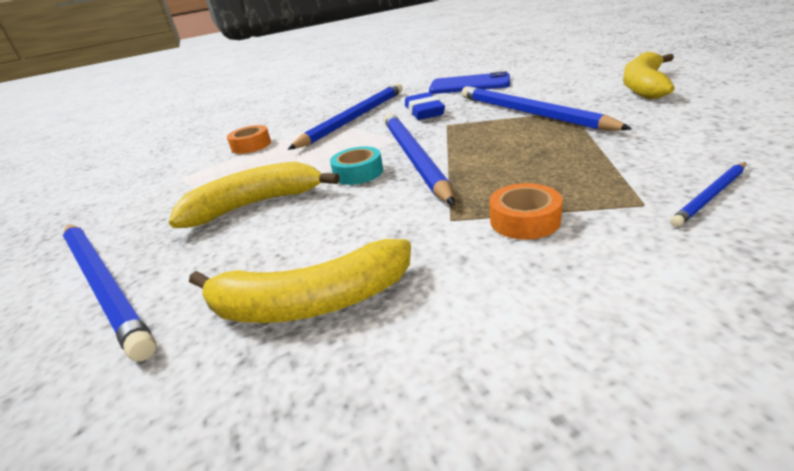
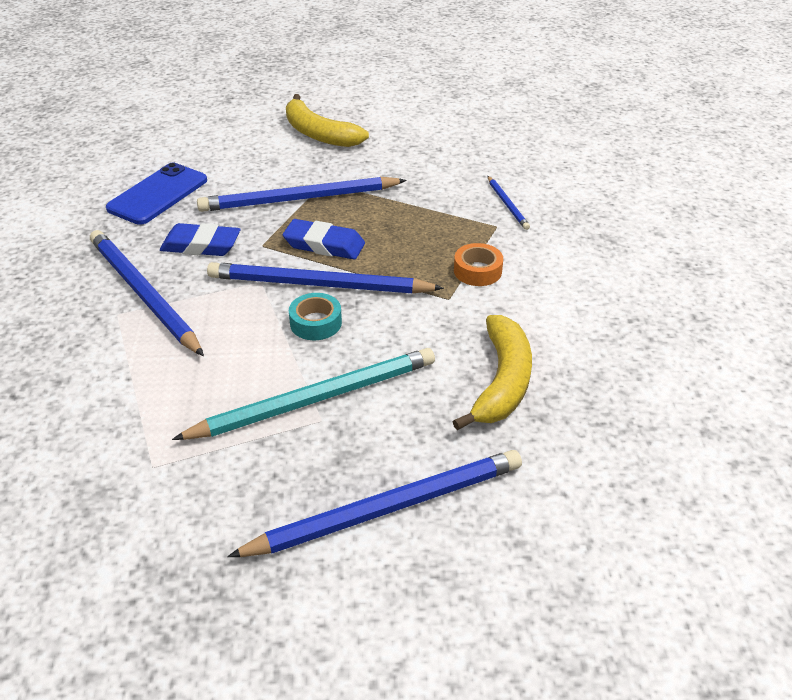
camera: 75 degrees left, 10 degrees up
(251, 145) = (116, 392): orange tape -> none
(255, 204) = (315, 399): yellow banana -> turquoise pencil
(474, 141) = (324, 245): none -> blue eraser

